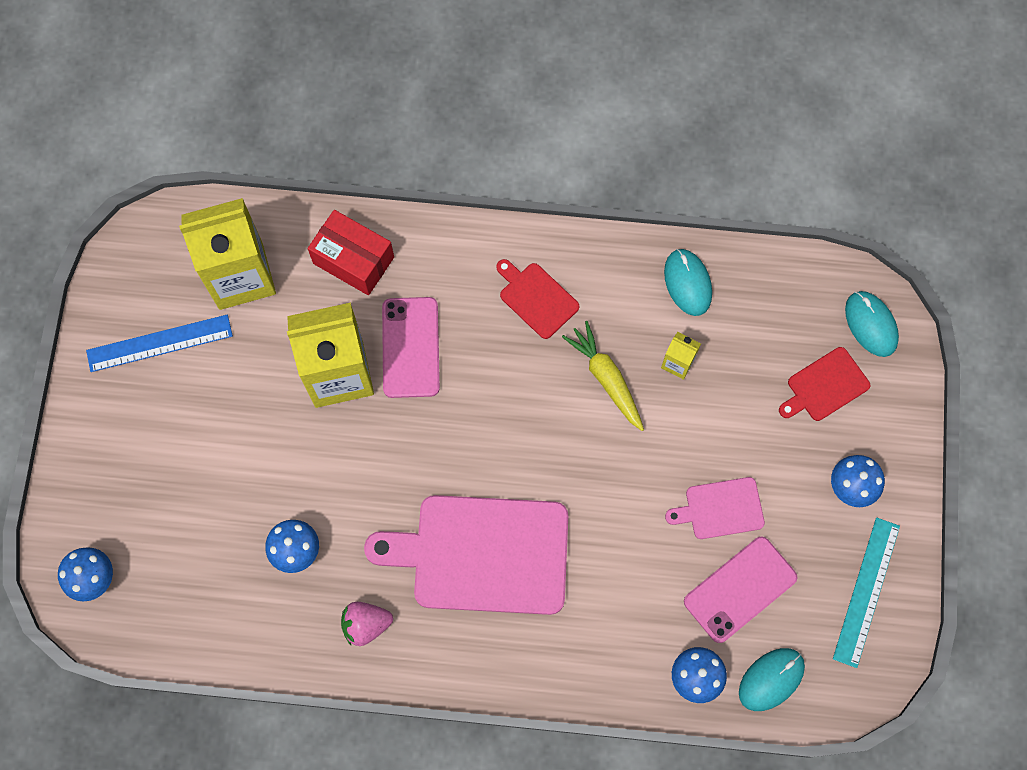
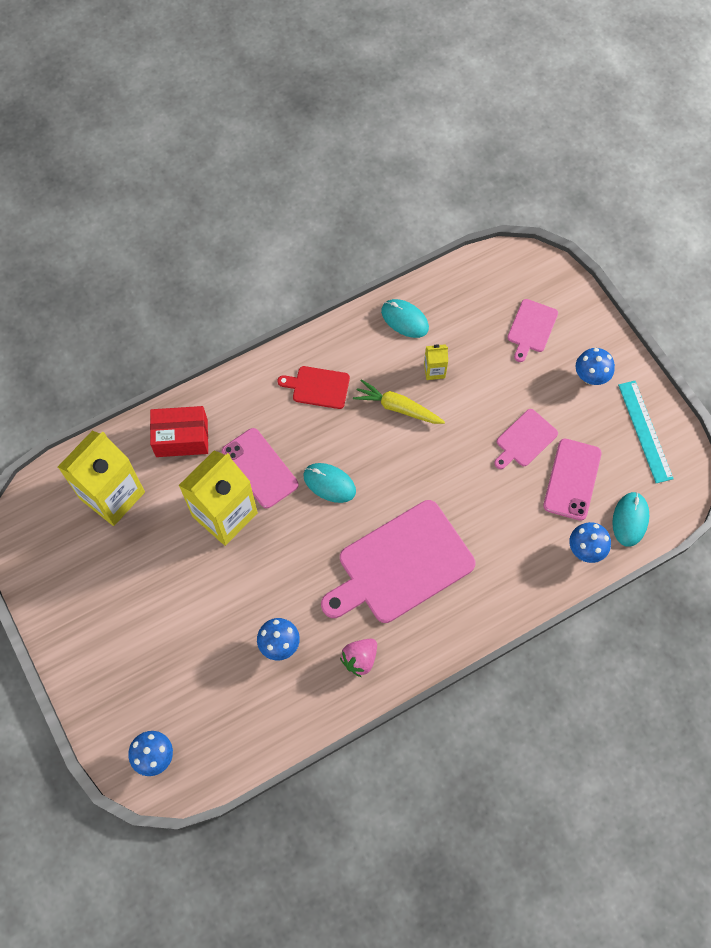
camera: 35 degrees left, 5 degrees down
(159, 343) = (88, 574): blue ruler -> none
(825, 386) = (531, 328): red cutting board -> pink cutting board
(871, 324) = (531, 276): turquoise mouse -> turquoise mouse (329, 483)

